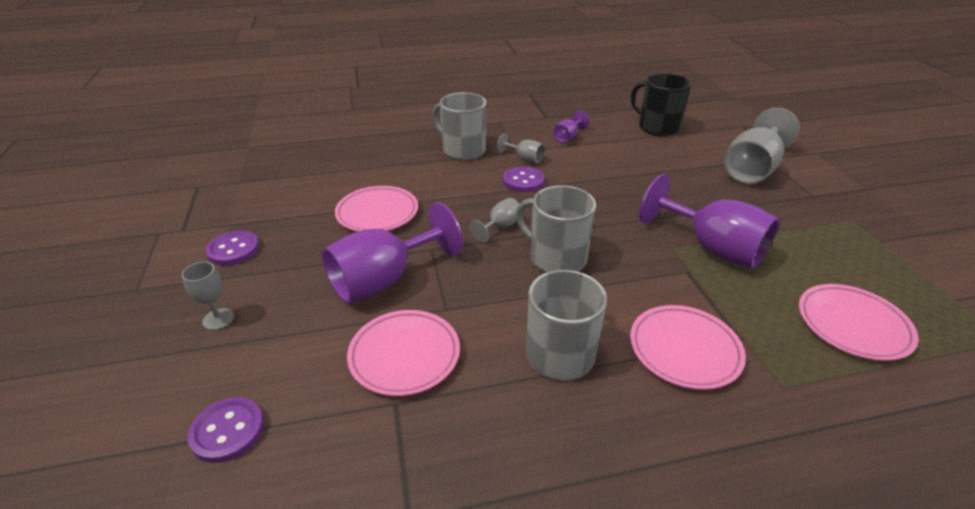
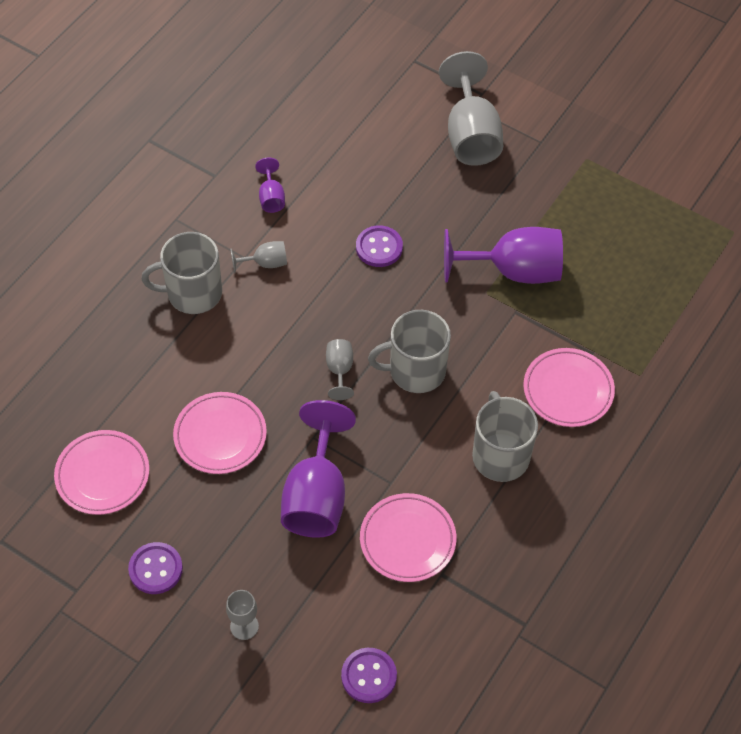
camera: 45 degrees left, 20 degrees up
(523, 181) = (297, 297): purple button -> purple button (379, 247)
(657, 127) = (339, 118): black mug -> none
(853, 325) = (647, 286): pink plate -> pink plate (102, 475)

